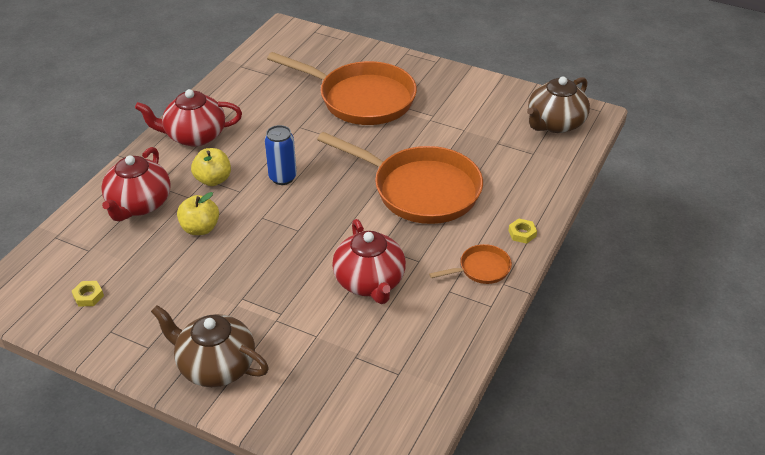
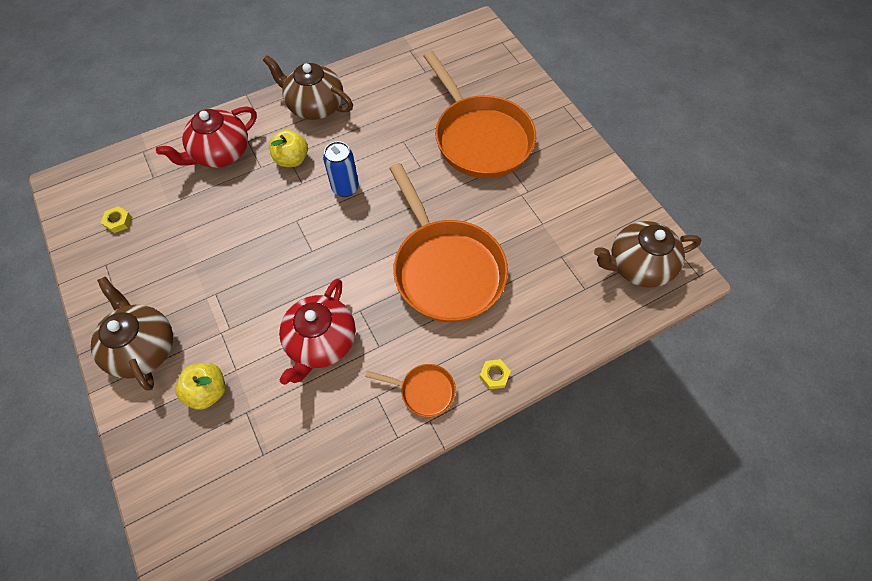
camera: 35 degrees right, 20 degrees up
(194, 136) = (315, 106): red teapot -> brown teapot
(200, 228) = (243, 203): yellow apple -> yellow apple (208, 391)

